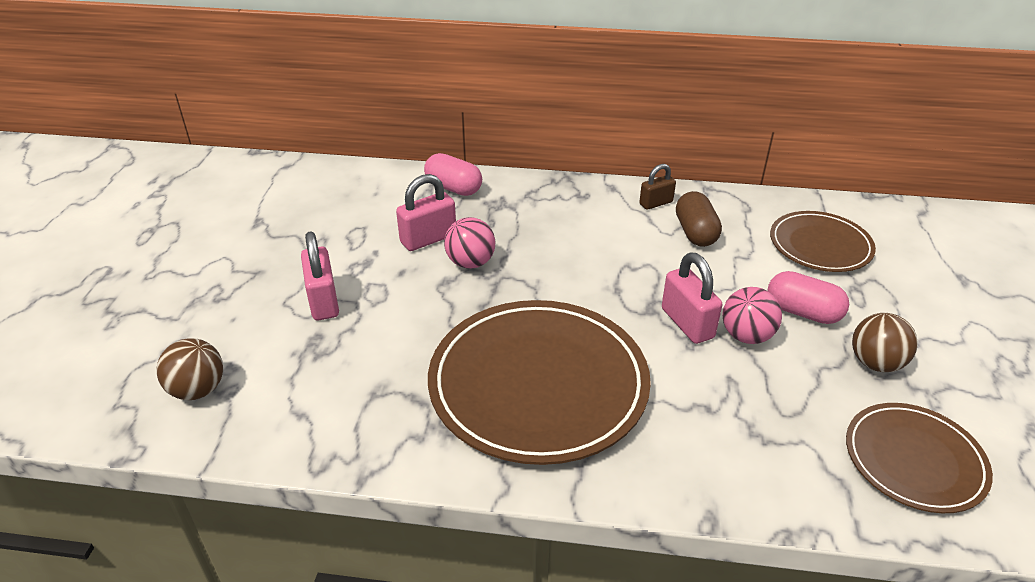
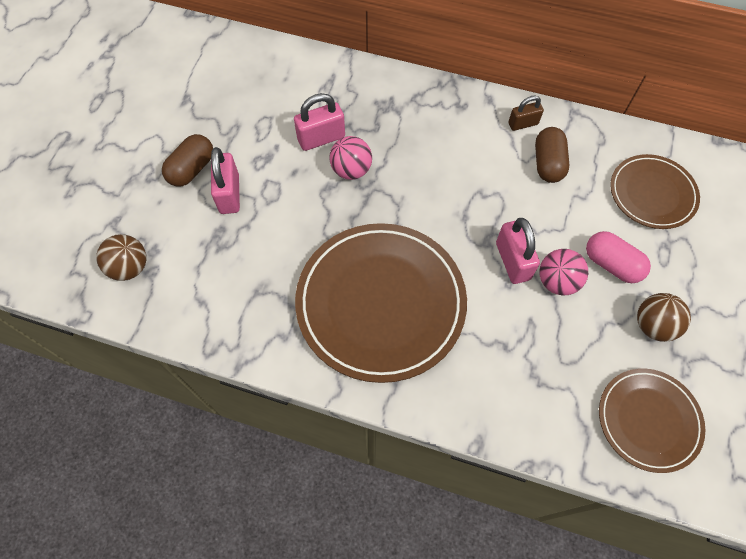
camera: 10 degrees right, 25 degrees up
(272, 283) = (192, 169): none -> brown capsule
(453, 188) = (352, 81): pink capsule -> none

